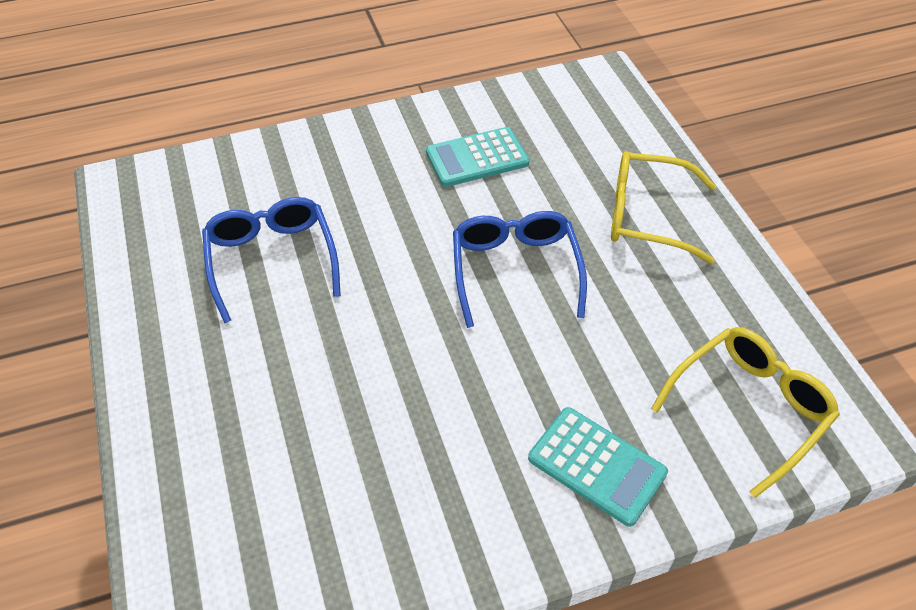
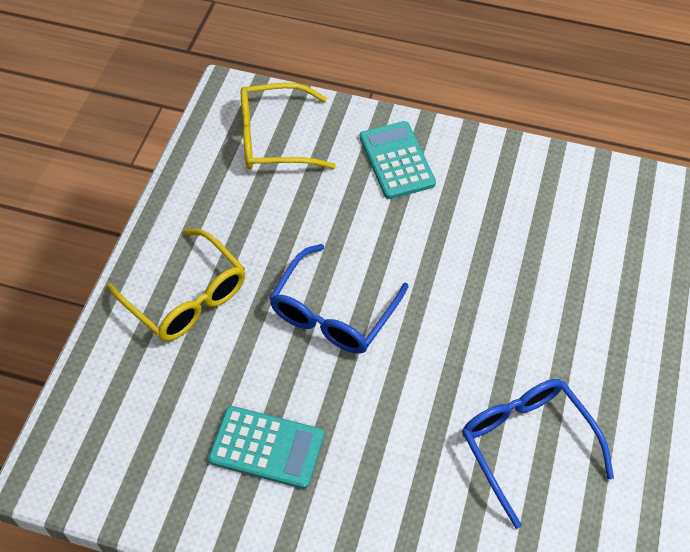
camera: 145 degrees left, 5 degrees up
(272, 260) = (526, 444): blue glasses -> blue glasses turned 135 degrees clockwise

